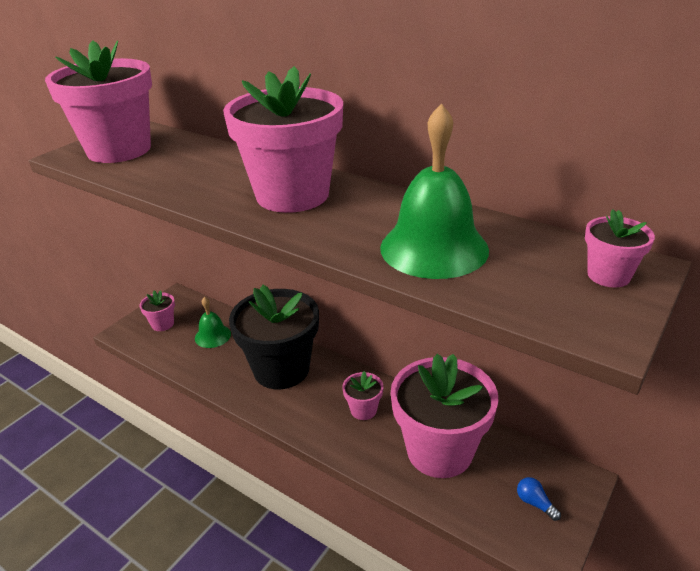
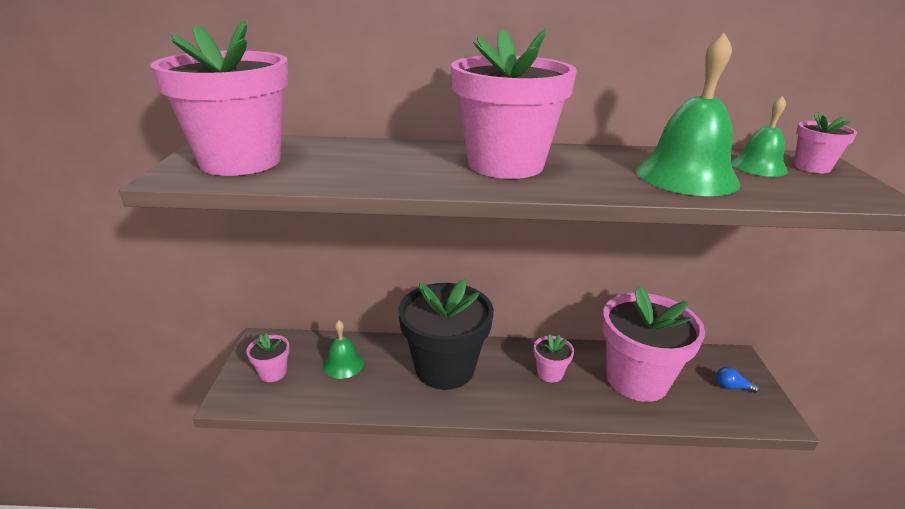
camera: 35 degrees left, 5 degrees down
(540, 258) = (758, 166): none -> green bell

